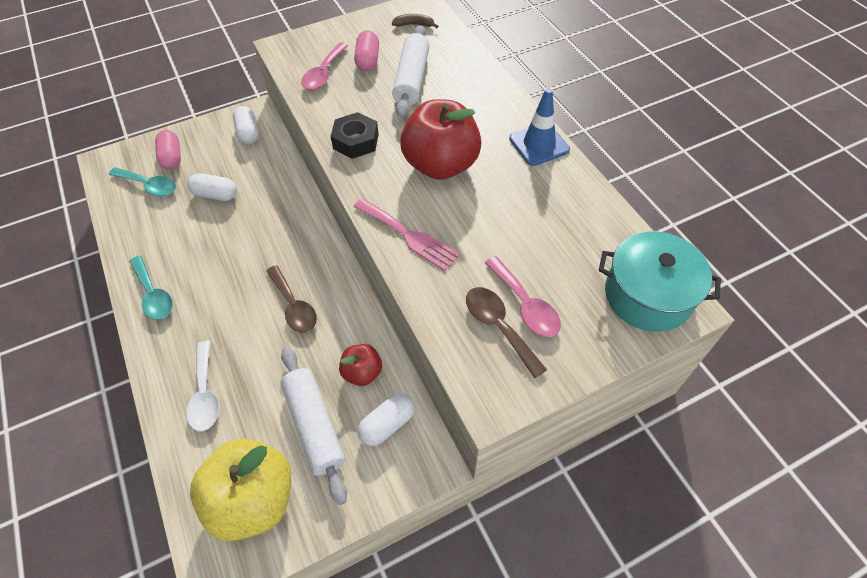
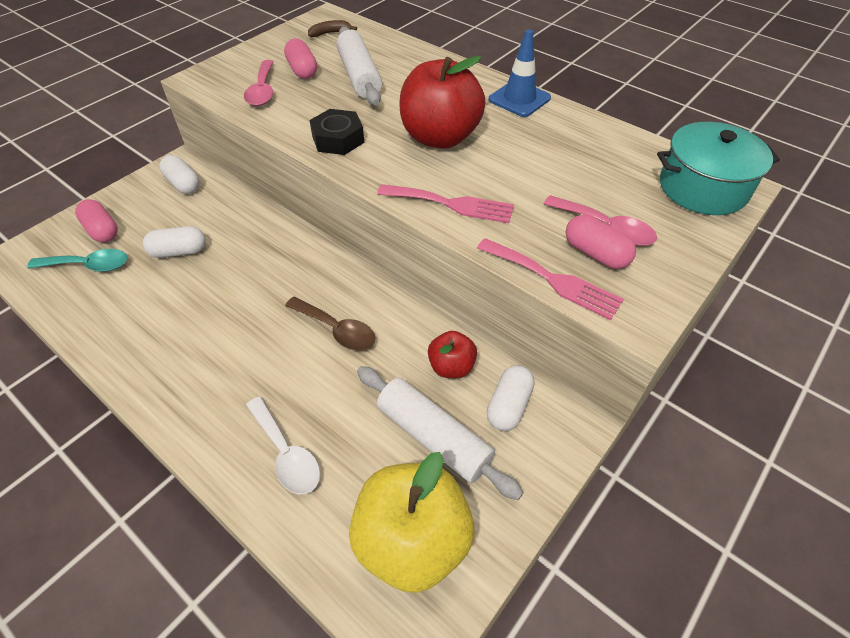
camera: 25 degrees left, 5 degrees down
(153, 295) = (159, 374): turquoise spoon -> none
(445, 338) = (553, 280): none -> pink fork
(498, 326) = (595, 254): brown spoon -> pink capsule

